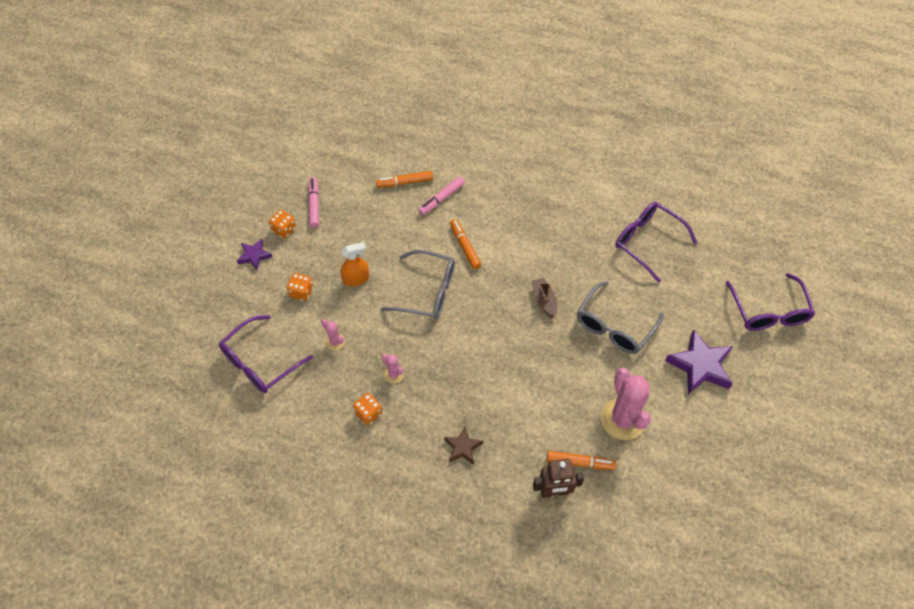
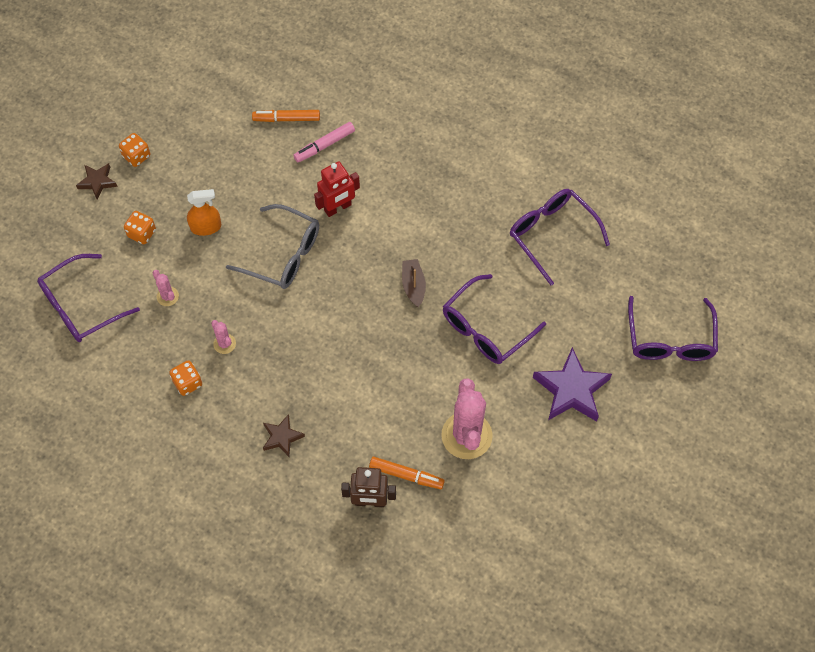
camera: 10 degrees right, 5 degrees up
(254, 256) = (97, 182): purple star -> brown star
(314, 205) = (176, 131): pink marker -> none
(465, 247) = (338, 208): orange marker -> red robot
(615, 326) = (486, 328): grey glasses -> purple glasses

